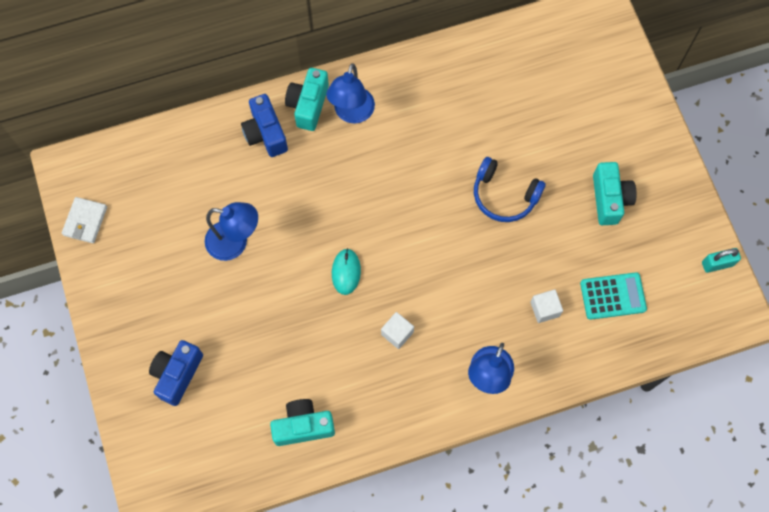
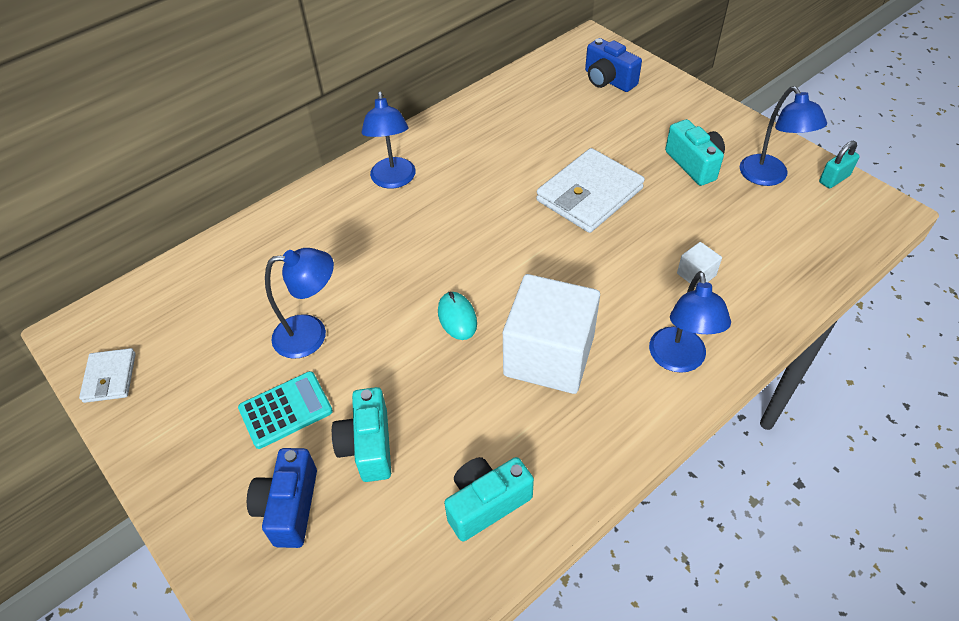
camera: 20 degrees left, 20 degrees down
(265, 133) = (306, 225): blue camera -> blue camera (608, 80)
(308, 105) = (343, 188): turquoise camera -> turquoise camera (368, 446)
(397, 333) = (549, 356): white cube -> white cube, size x2.46
(504, 196) = (589, 195): blue headphones -> white wallet
(613, 296) = (756, 239): turquoise calculator -> turquoise calculator (285, 410)
(663, 239) = (769, 177): none -> blue lamp

